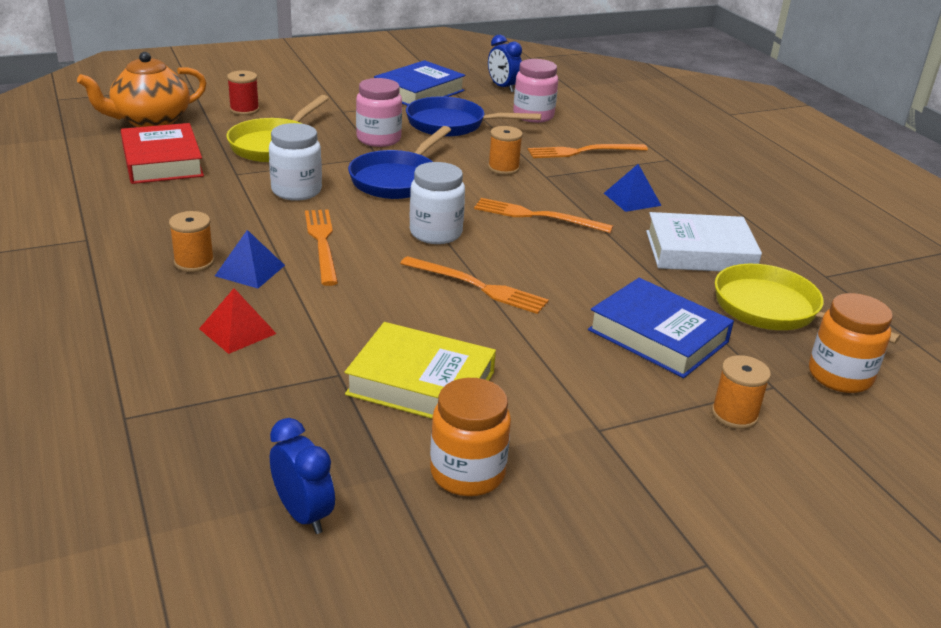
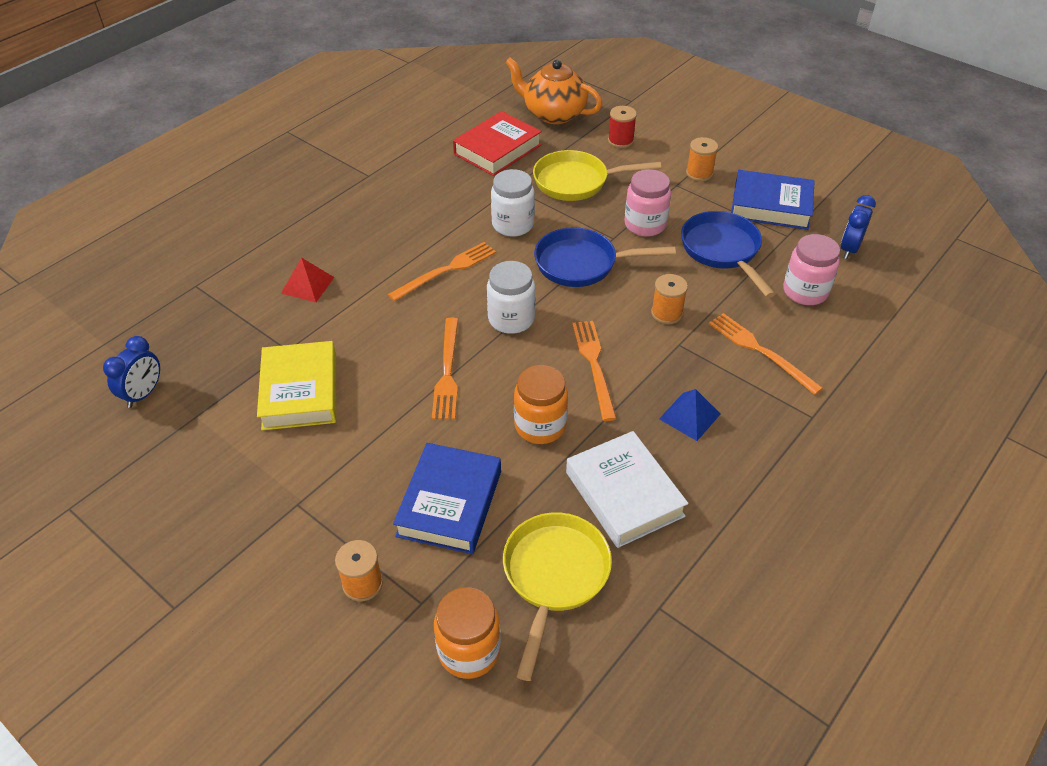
camera: 65 degrees right, 15 degrees up
(194, 262) = (374, 229): orange spool -> orange spool (699, 173)
(250, 270) = (383, 256): blue pyramid -> none
(467, 473) = (213, 451): orange jar -> orange jar (540, 426)

